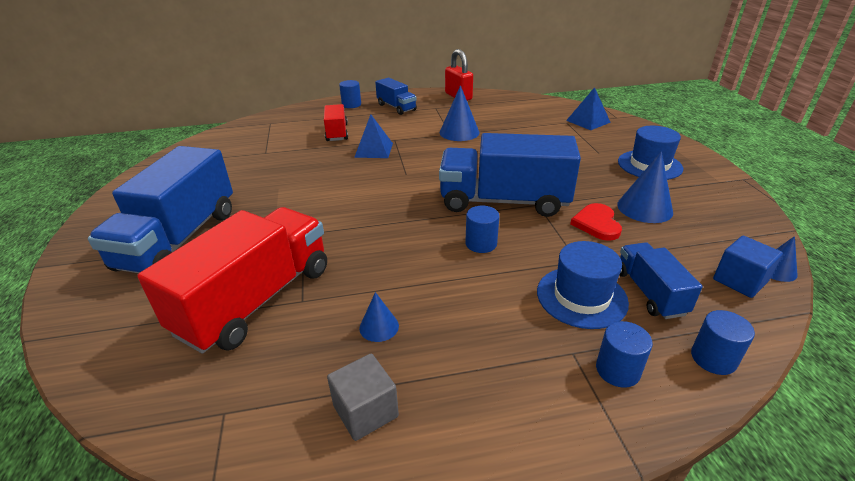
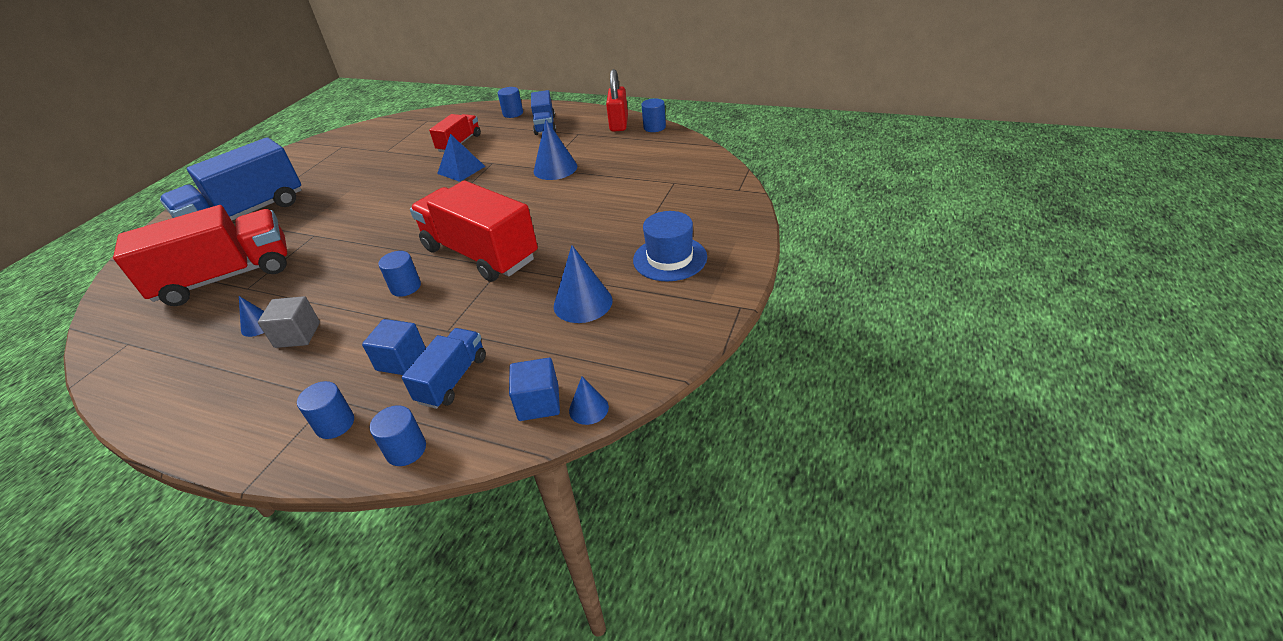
camera: 35 degrees right, 5 degrees up
(365, 411) = (180, 376): grey cube -> grey cube (297, 335)
(490, 94) = (654, 127): none -> blue cylinder
(503, 201) = (480, 254): blue truck -> red truck
(581, 297) = (401, 360): blue hat -> blue cube
(588, 121) = (698, 187): blue pyramid -> none
(597, 224) = (516, 303): red heart -> none

